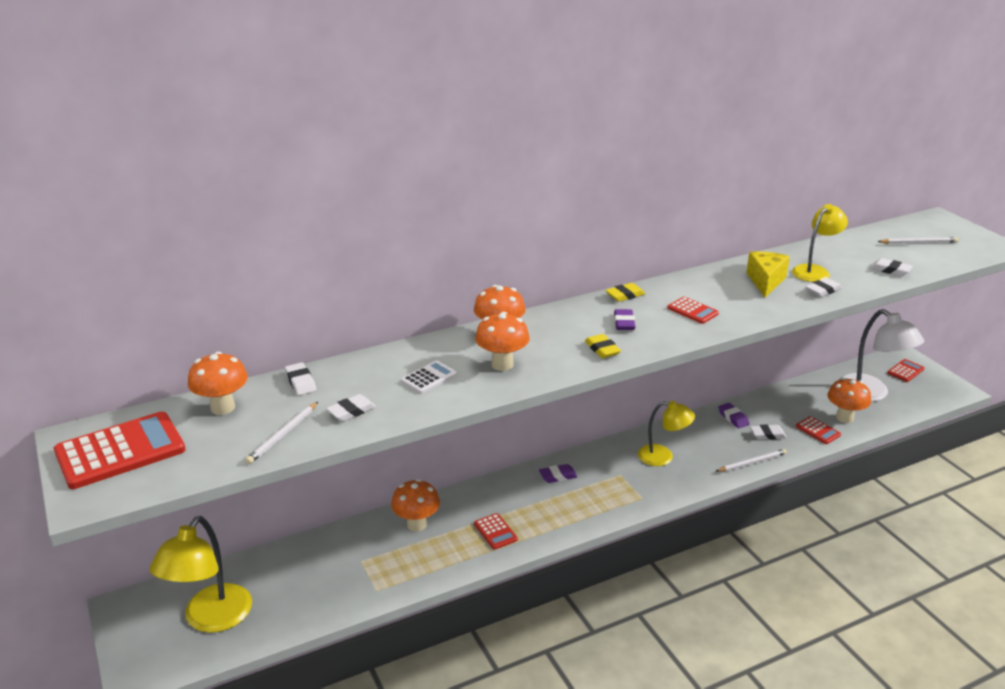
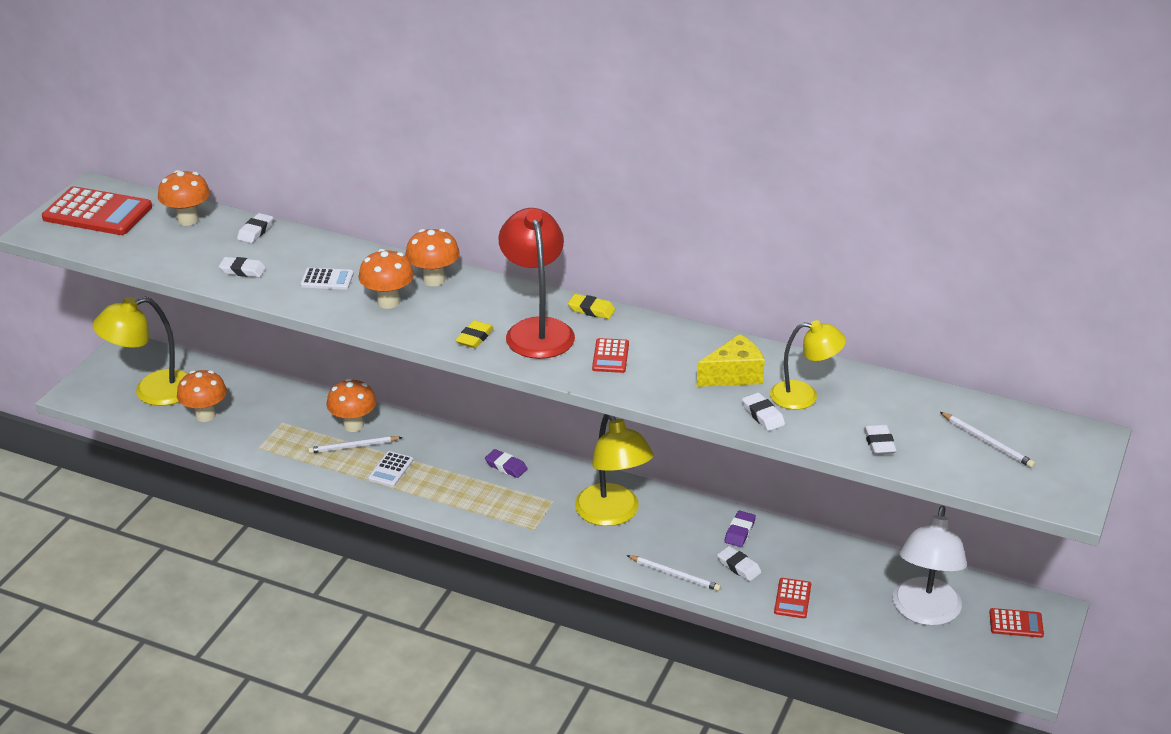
camera: 50 degrees right, 5 degrees up
(283, 435) = (182, 259): white pencil -> white pencil (353, 446)
(495, 532) = (390, 469): red calculator -> white calculator
(624, 323) = (537, 330): purple eraser -> red lamp
(663, 457) = (612, 514): yellow lamp -> yellow lamp, size x1.54
(822, 290) = (763, 415): white eraser -> white eraser turned 45 degrees clockwise
(844, 417) = (845, 609): orange mushroom -> orange mushroom (205, 415)

